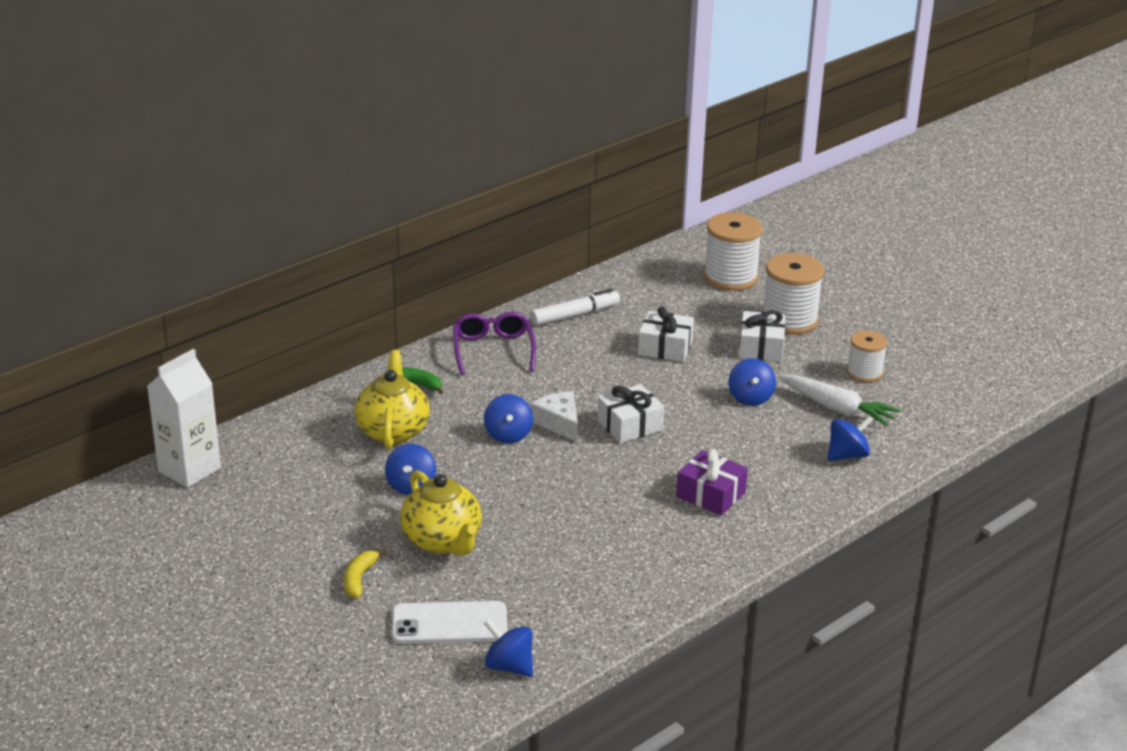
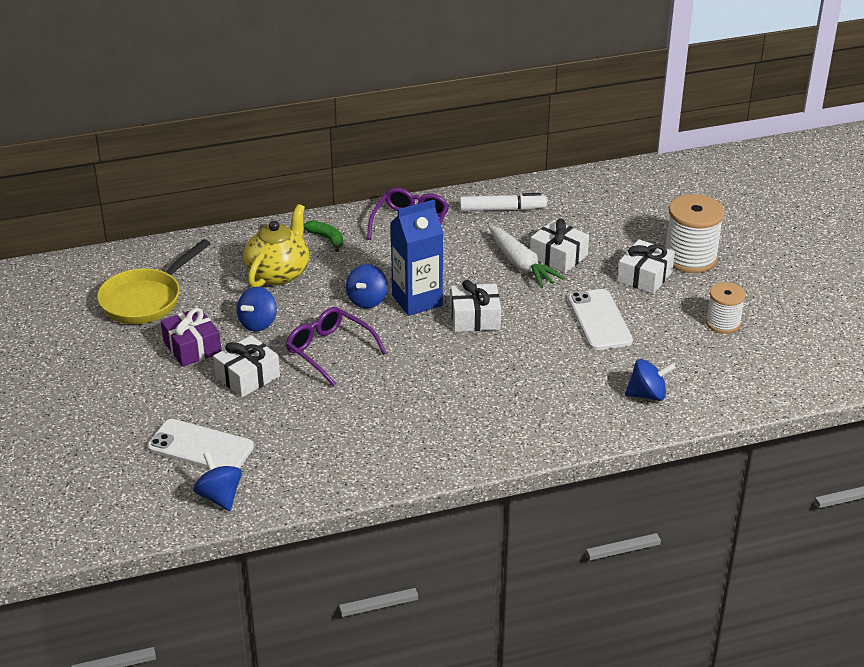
camera: 25 degrees right, 5 degrees up
(189, 469) = (103, 266): white carton -> none
(267, 492) = (146, 299): none -> yellow pan
(359, 579) = (160, 390): yellow banana -> none
(443, 541) = (247, 376): yellow teapot -> white gift
(509, 494) = (329, 351): none -> purple glasses
(559, 423) = (417, 300): white cheese -> blue carton
(710, 494) = (497, 397): purple gift -> purple gift (192, 347)
(730, 277) = (666, 206): white spool -> none
(750, 398) = (599, 320): blue spinning top -> white phone
(837, 408) = (671, 349): white carrot -> white carrot (521, 264)

